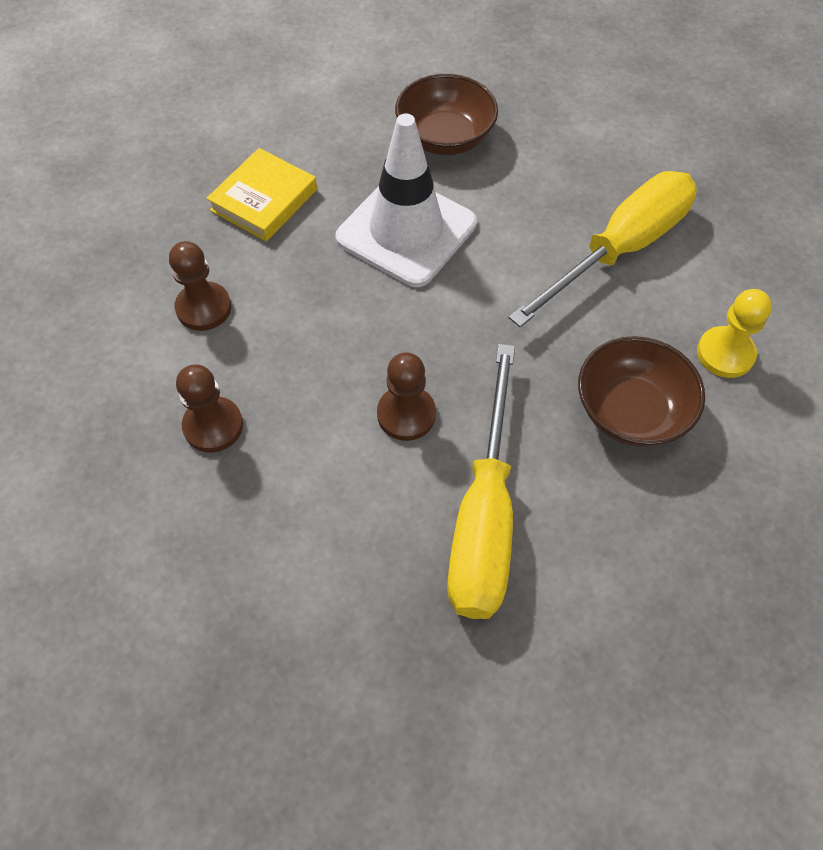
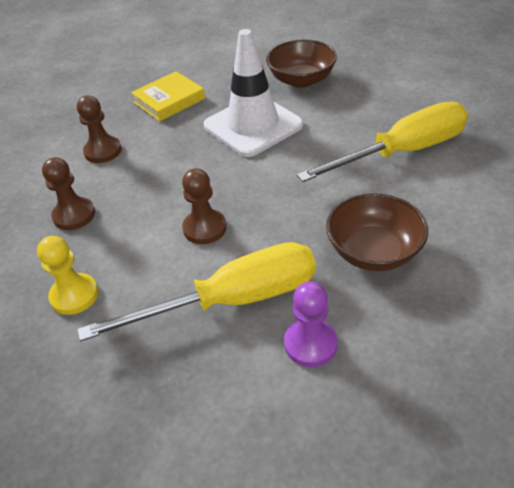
camera: 20 degrees right, 15 degrees down
(484, 516) = (232, 300): yellow screwdriver -> yellow screwdriver turned 135 degrees counterclockwise
(599, 555) = (310, 344): none -> purple pawn
(725, 354) = (464, 226): yellow pawn -> yellow pawn (74, 295)

